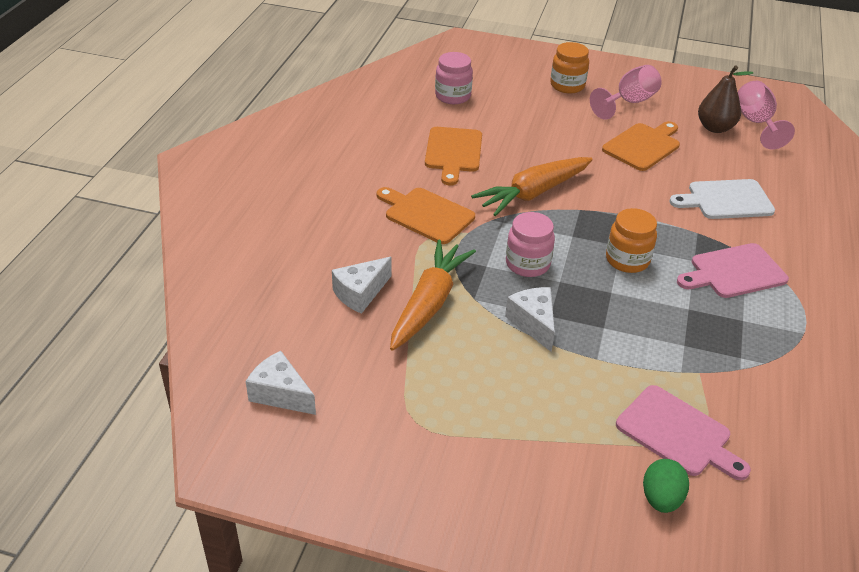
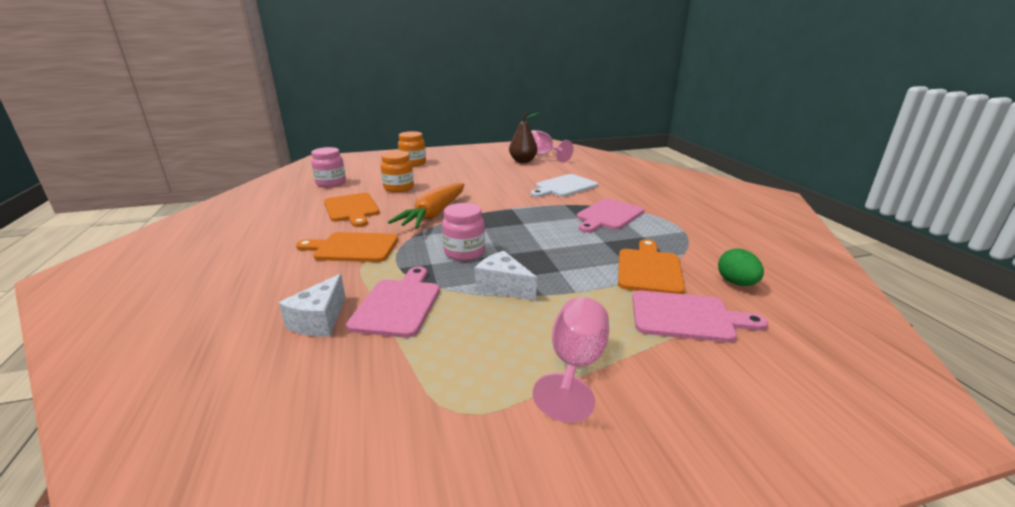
camera: 30 degrees left, 15 degrees down
(280, 394) = (261, 459): white cheese -> none
(429, 303) = (398, 304): orange carrot -> pink cutting board
(627, 260) = (535, 229): orange jar -> orange jar (398, 188)
(629, 102) = (460, 162): pink goblet -> pink goblet (575, 365)
(643, 146) = (488, 177): orange cutting board -> orange cutting board (649, 269)
(661, 499) = (734, 371): green egg -> green egg (736, 283)

